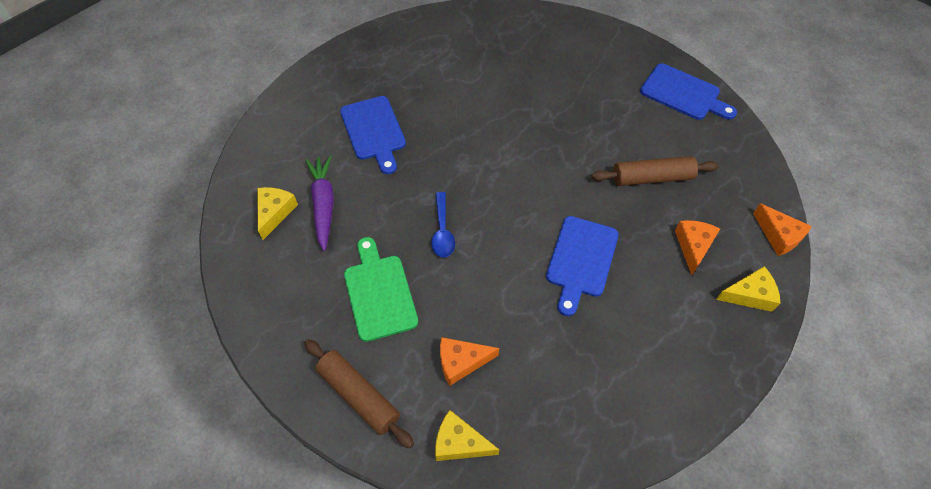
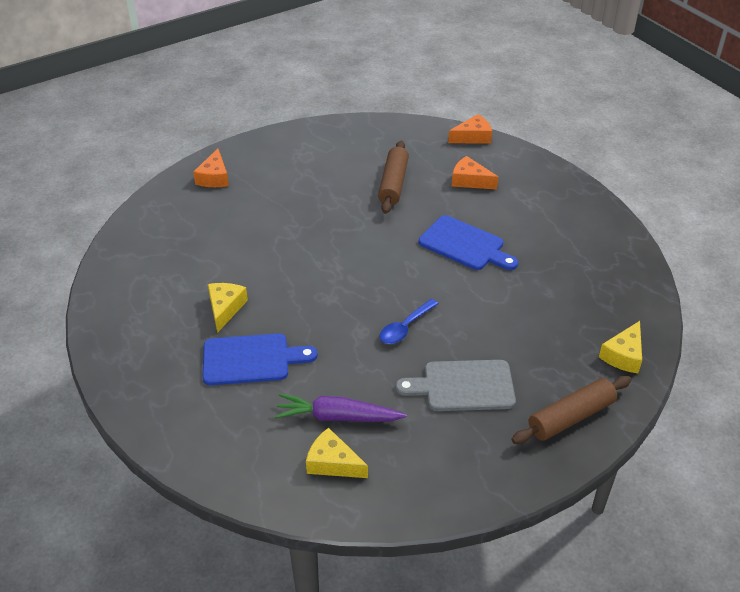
camera: 75 degrees left, 15 degrees down
(379, 293) = (463, 386): green cutting board -> grey cutting board
(442, 231) = (405, 327): blue spoon -> blue spoon turned 120 degrees clockwise
(461, 362) = (549, 340): orange cheese -> orange cheese (214, 177)
(683, 93) = (308, 142): blue cutting board -> none
(749, 295) = (521, 166): yellow cheese -> yellow cheese (225, 308)

